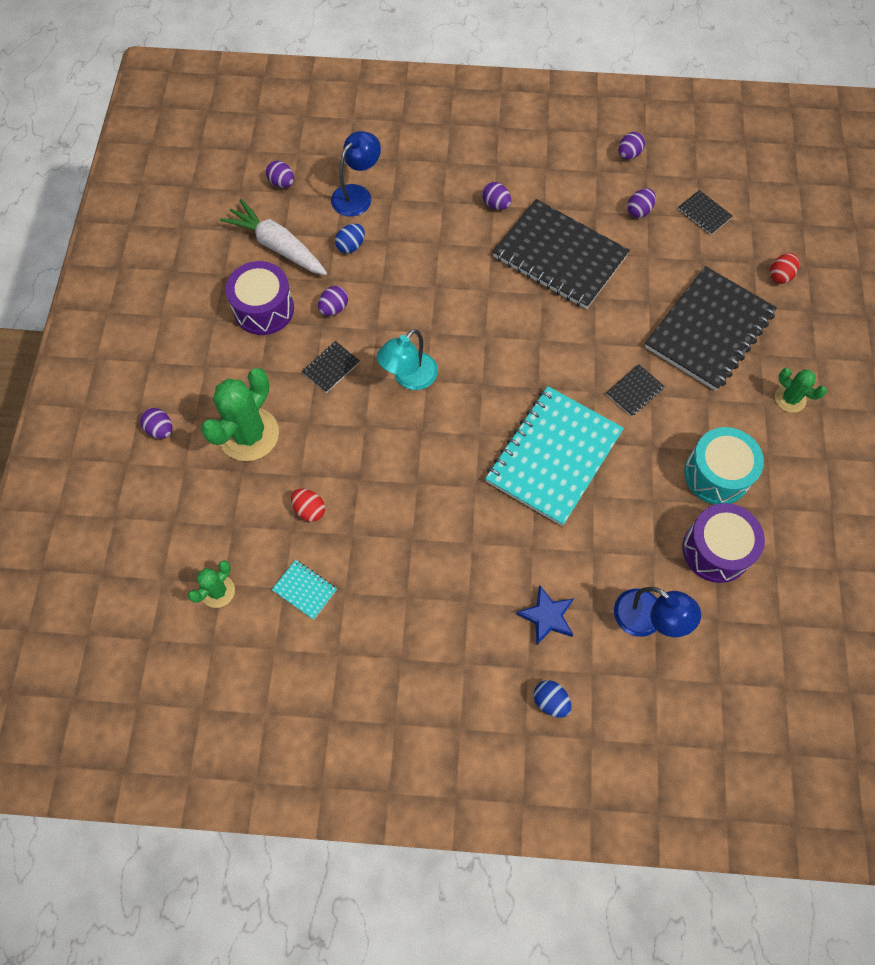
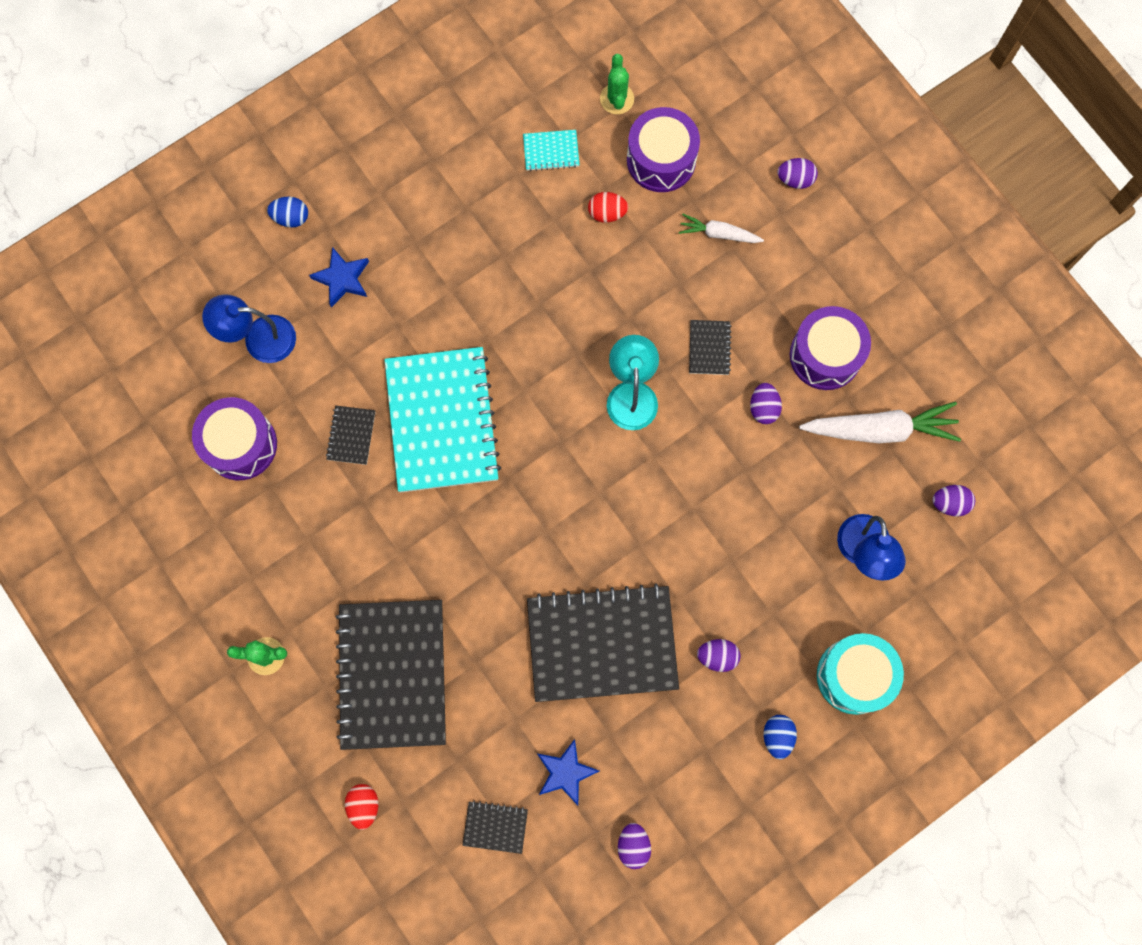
camera: 140 degrees right, 10 degrees up
(234, 517) = (661, 160): none -> purple drum
(249, 434) = (719, 234): green cactus -> white carrot
(351, 246) = (812, 487): blue egg -> blue egg (777, 736)
(634, 391) = (417, 546): black notebook -> black notebook (351, 435)
(639, 211) = (565, 772): purple egg -> blue star
(717, 474) = (285, 519): turquoise drum -> turquoise drum (854, 676)

